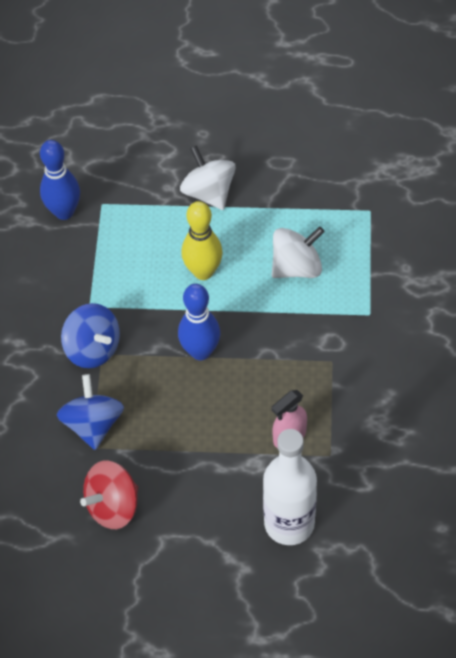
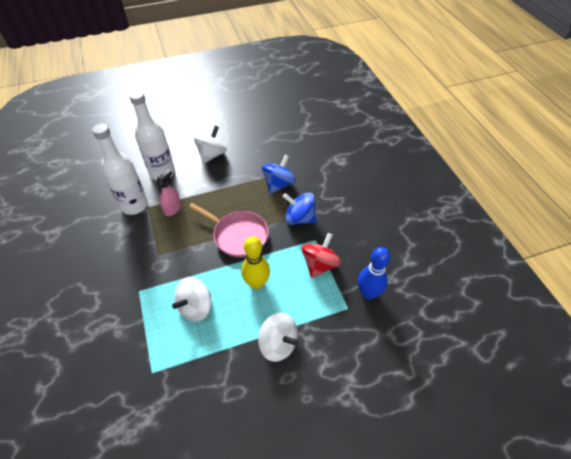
camera: 155 degrees right, 5 degrees down
(93, 424) = (278, 184): blue spinning top -> blue spinning top turned 120 degrees counterclockwise
(113, 506) = (250, 156): red spinning top -> red spinning top (319, 264)
(183, 536) = (212, 155): none -> white spinning top
(200, 351) = (238, 235): blue bowling pin -> pink pan
(353, 466) = (134, 205): none -> white bottle

